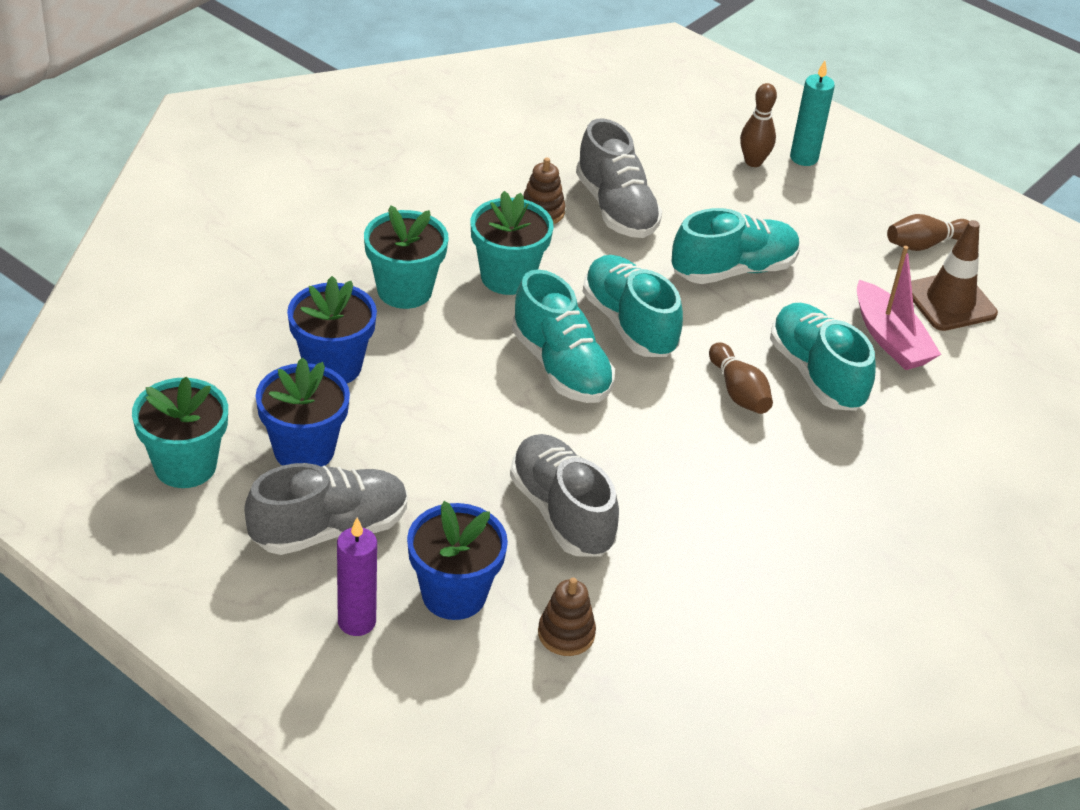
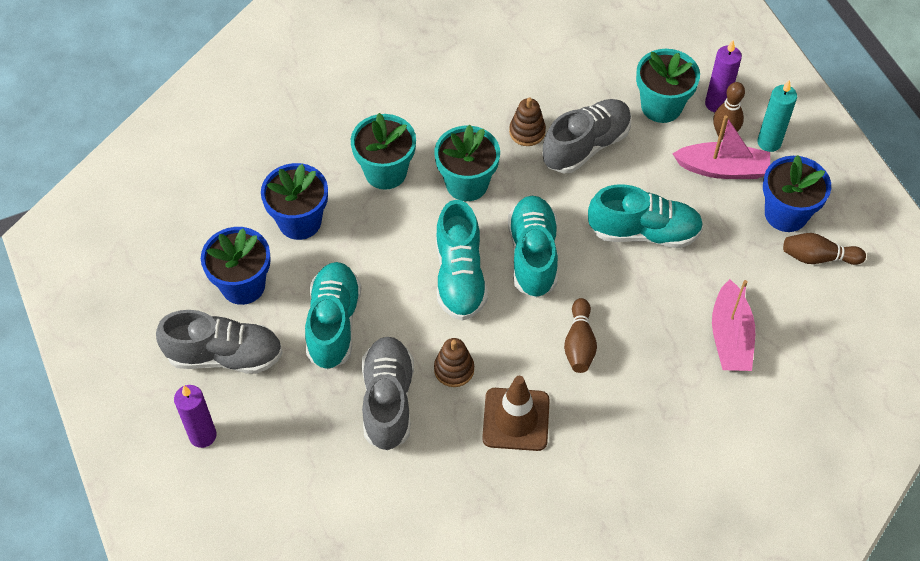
camera: 30 degrees right, 15 degrees up
(185, 466) = (160, 270): turquoise flower pot -> turquoise flower pot (661, 106)
(454, 594) = (277, 439): blue flower pot -> blue flower pot (786, 214)
(566, 634) = (334, 499): brown stacking toy -> brown stacking toy (454, 369)
(616, 208) = (586, 146): grey shoe -> grey shoe turned 135 degrees counterclockwise
(726, 137) = (716, 104): none -> purple candle
(774, 193) = (722, 169): none -> pink boat
(816, 374) = (650, 349): turquoise shoe -> turquoise shoe (333, 323)
(950, 302) = (803, 319): brown traffic cone -> brown traffic cone (516, 419)

